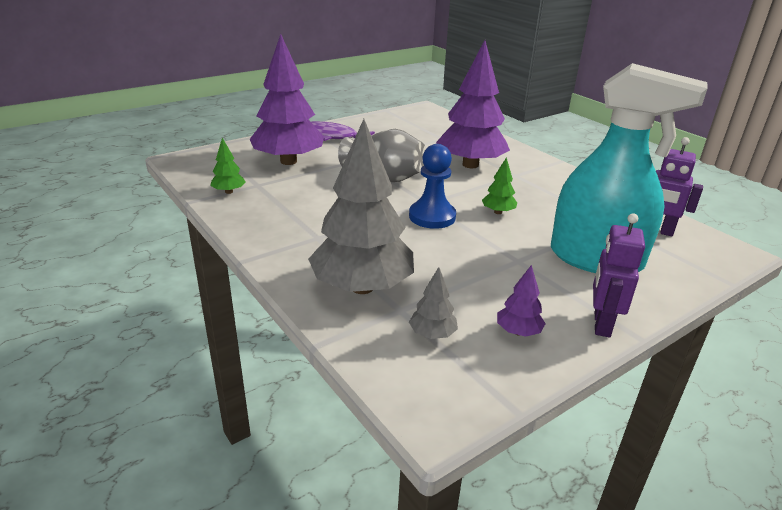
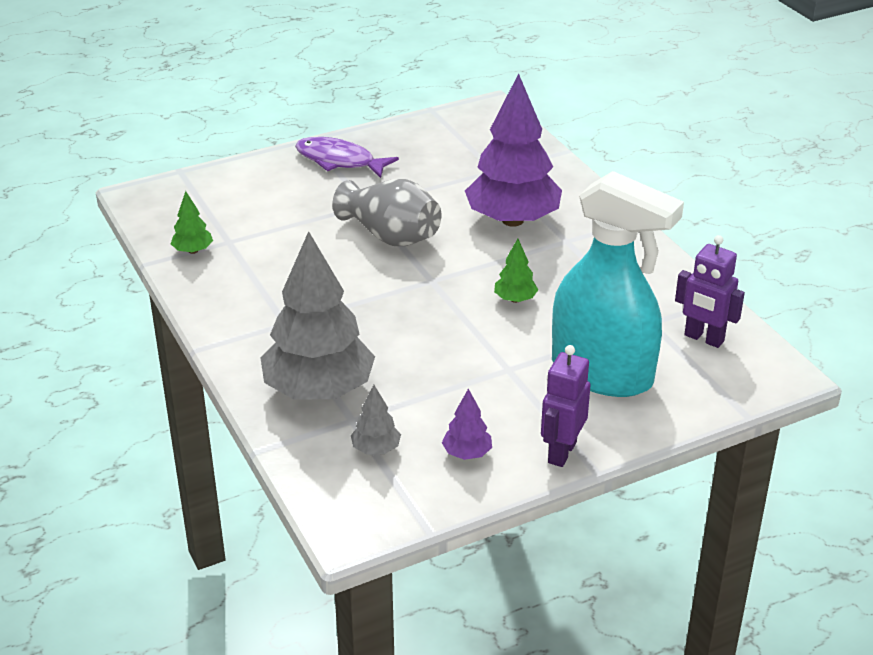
camera: 10 degrees right, 5 degrees up
(288, 161) = (274, 204): purple tree -> none
(432, 216) = (430, 301): blue pawn -> none

